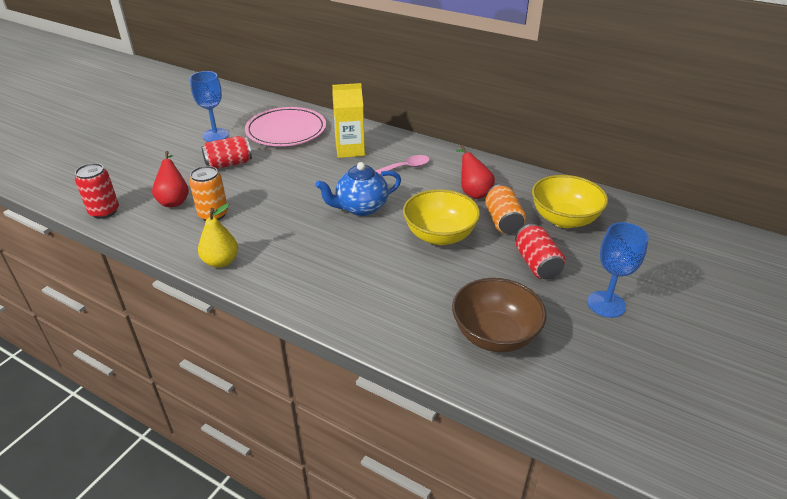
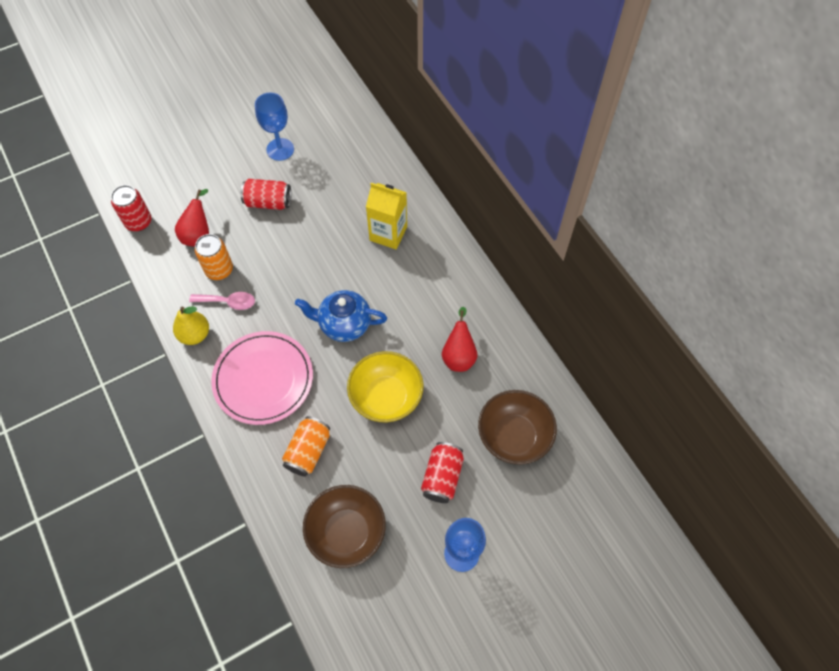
camera: 30 degrees right, 25 degrees up
(286, 130) = (348, 172): pink plate -> pink plate (263, 379)
(406, 167) = (422, 287): pink spoon -> pink spoon (228, 302)
(503, 221) = (455, 409): orange can -> orange can (308, 451)
(564, 219) = (514, 436): yellow bowl -> brown bowl

